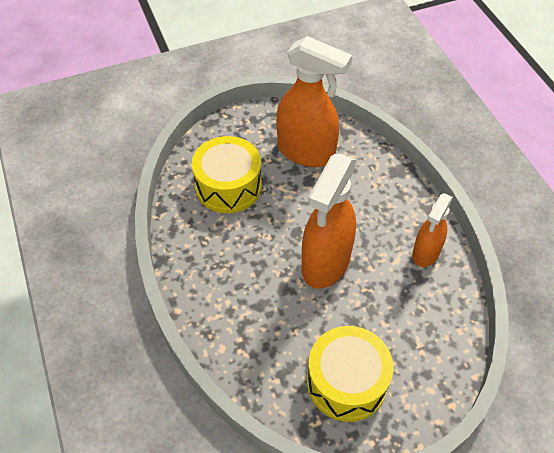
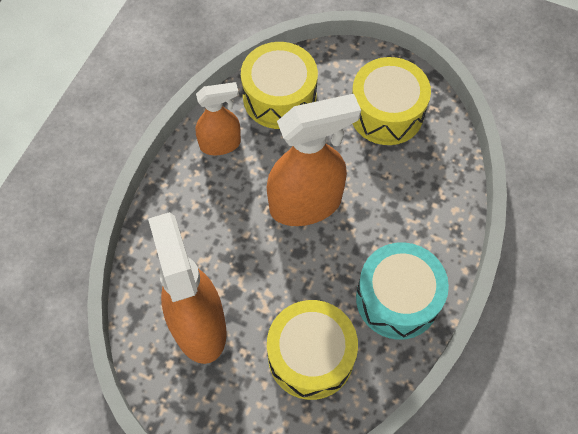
camera: 135 degrees left, 10 degrees up
(207, 255) = (397, 299): none -> turquoise drum
(433, 321) = (279, 97): none -> yellow drum

